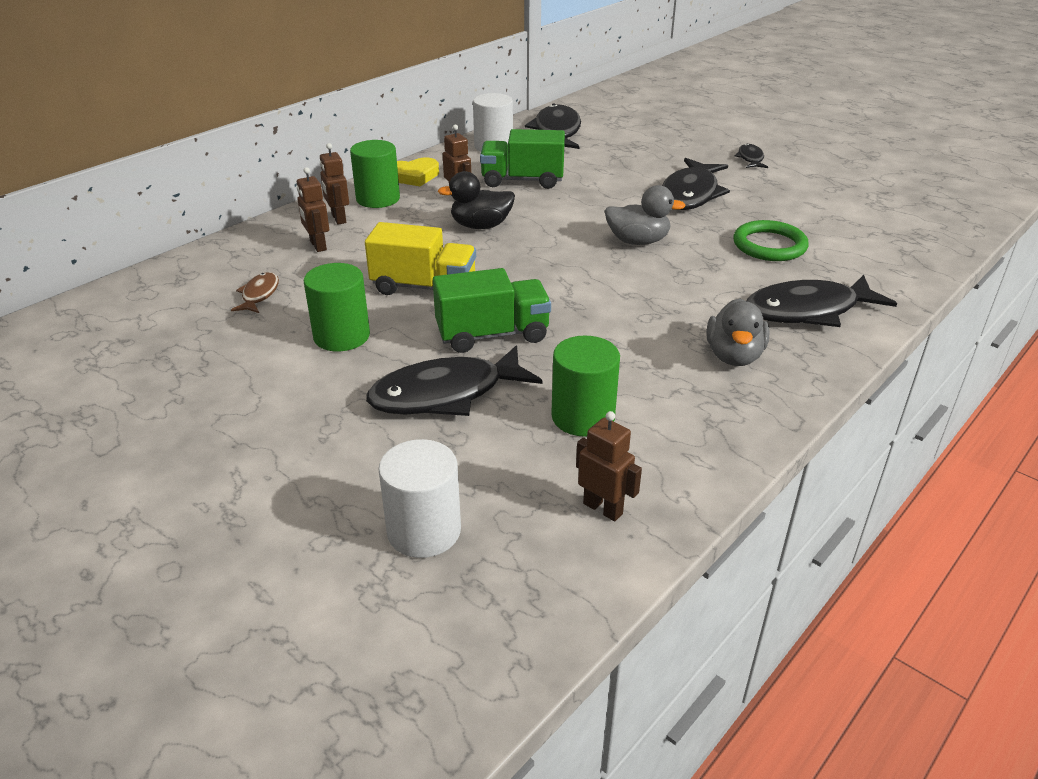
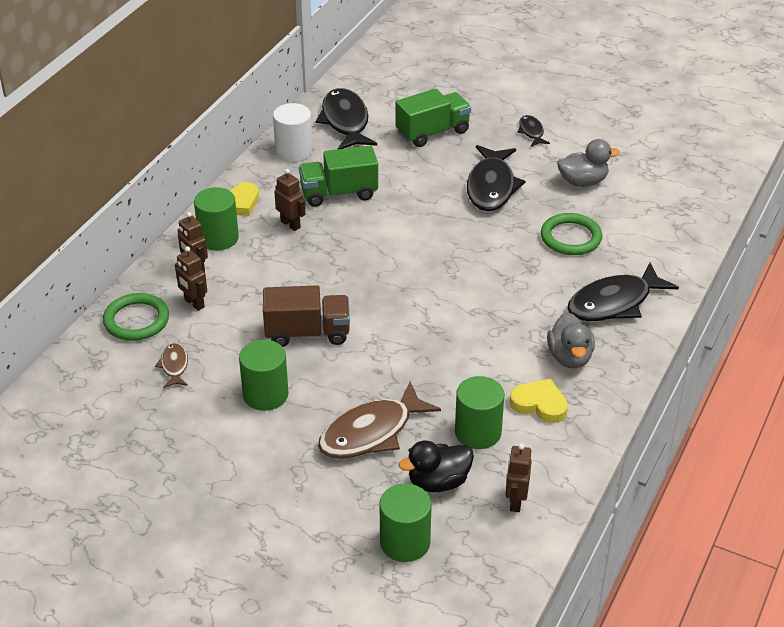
camera: 15 degrees left, 5 degrees up
(248, 251) = (136, 320): none -> green ring
(424, 287) = (307, 333): yellow truck -> brown truck
(424, 531) = (405, 542): white cylinder -> green cylinder
(445, 394) = (371, 432): black fish -> brown fish
(481, 226) = (325, 256): black duck -> black duck (438, 482)
(492, 334) = (383, 371): green truck -> green truck (432, 132)
(603, 508) = (515, 501): brown robot -> brown robot turned 105 degrees counterclockwise
(638, 241) = (463, 251): grey duck -> grey duck (583, 182)
(677, 399) = (539, 404): none -> yellow heart

